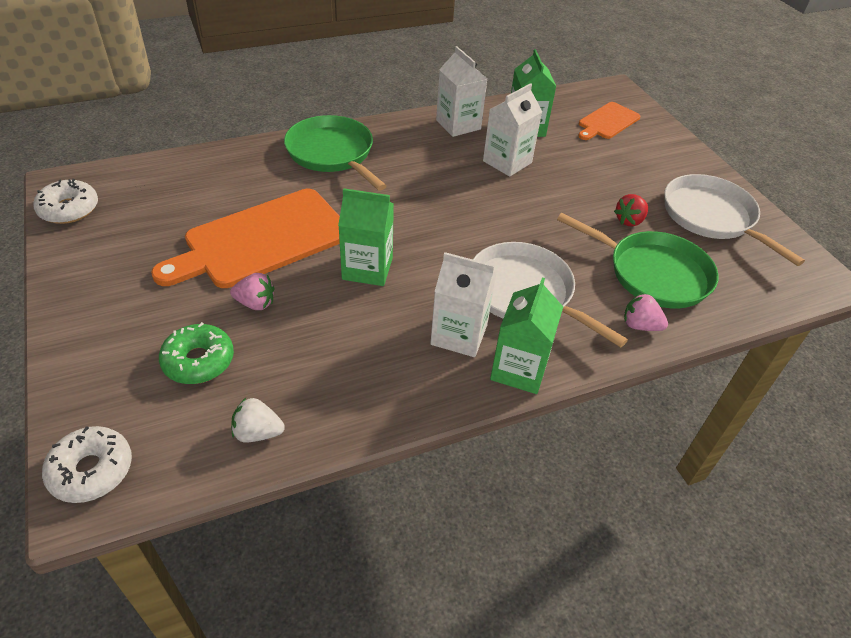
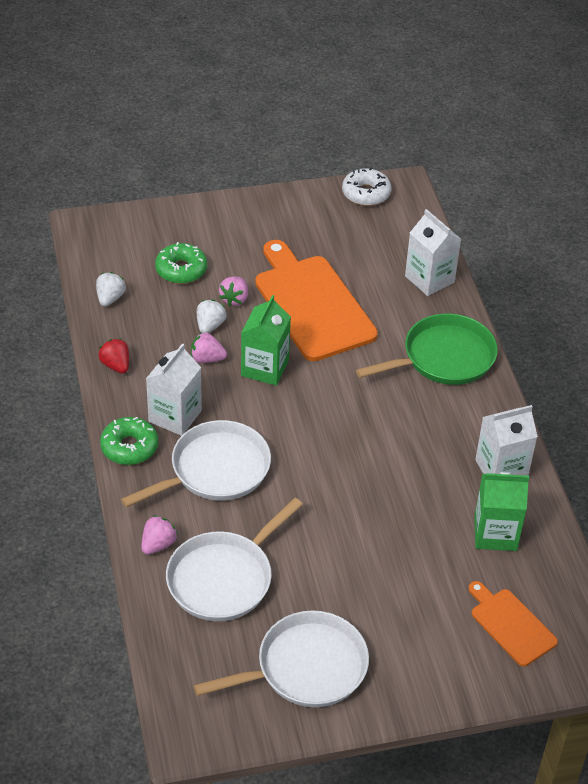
camera: 100 degrees right, 0 degrees up
(91, 470) = (103, 227): white donut -> none
(304, 320) = (210, 326): none -> white strawberry
(361, 317) = (207, 359): none -> pink strawberry
(507, 162) = (423, 500): white carton -> white carton (429, 279)
(519, 369) = (129, 447): green carton -> green donut
(629, 221) = (308, 584): red strawberry -> red strawberry (116, 365)
(653, 273) = (223, 578): green pan -> white pan

